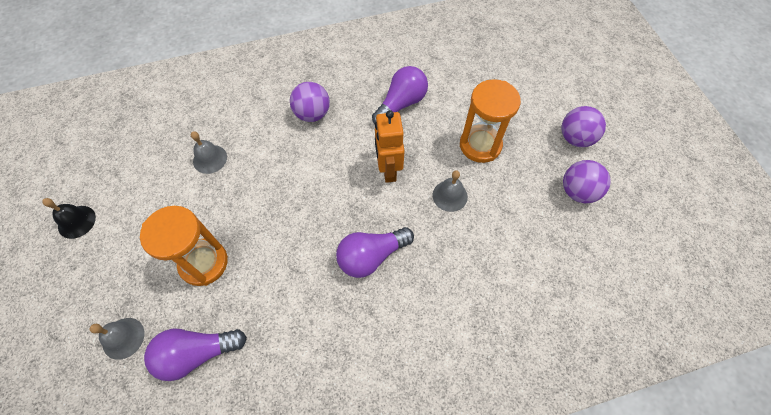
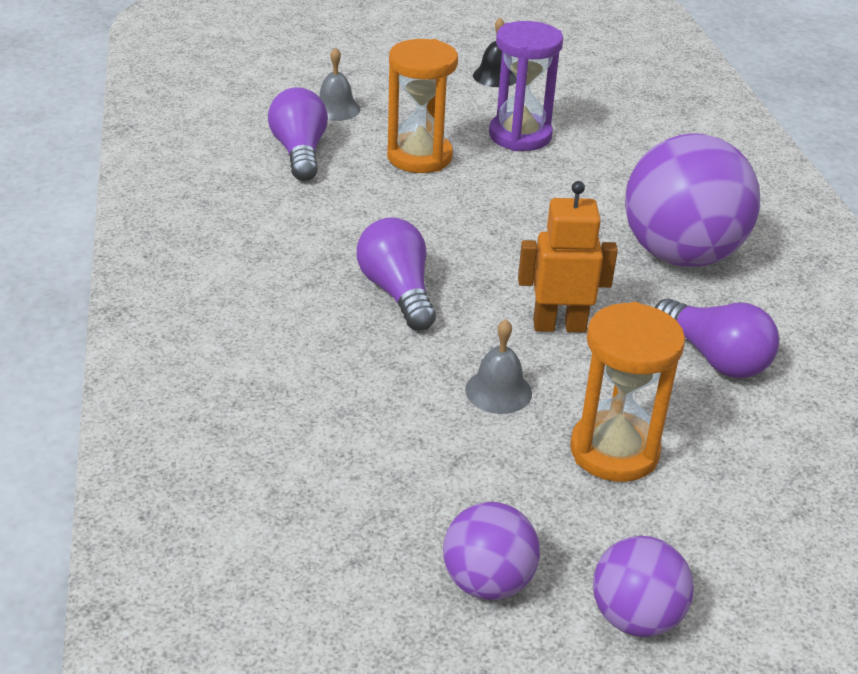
camera: 95 degrees right, 25 degrees down
(173, 200) = (520, 136): none -> purple hourglass
(210, 159) = (588, 162): grey bell -> none
(312, 114) = (680, 255): purple ball -> purple ball, size x1.88

